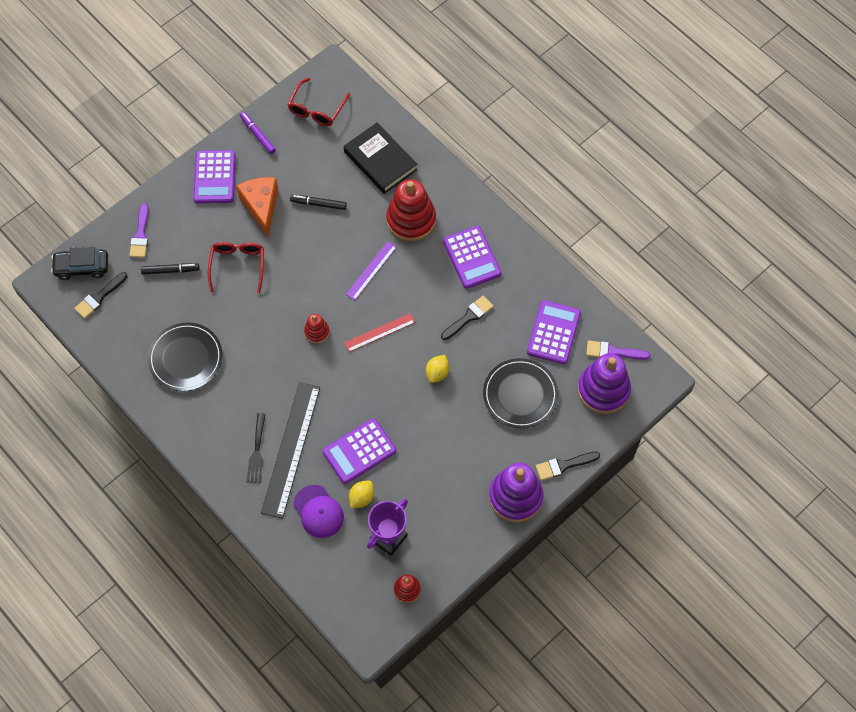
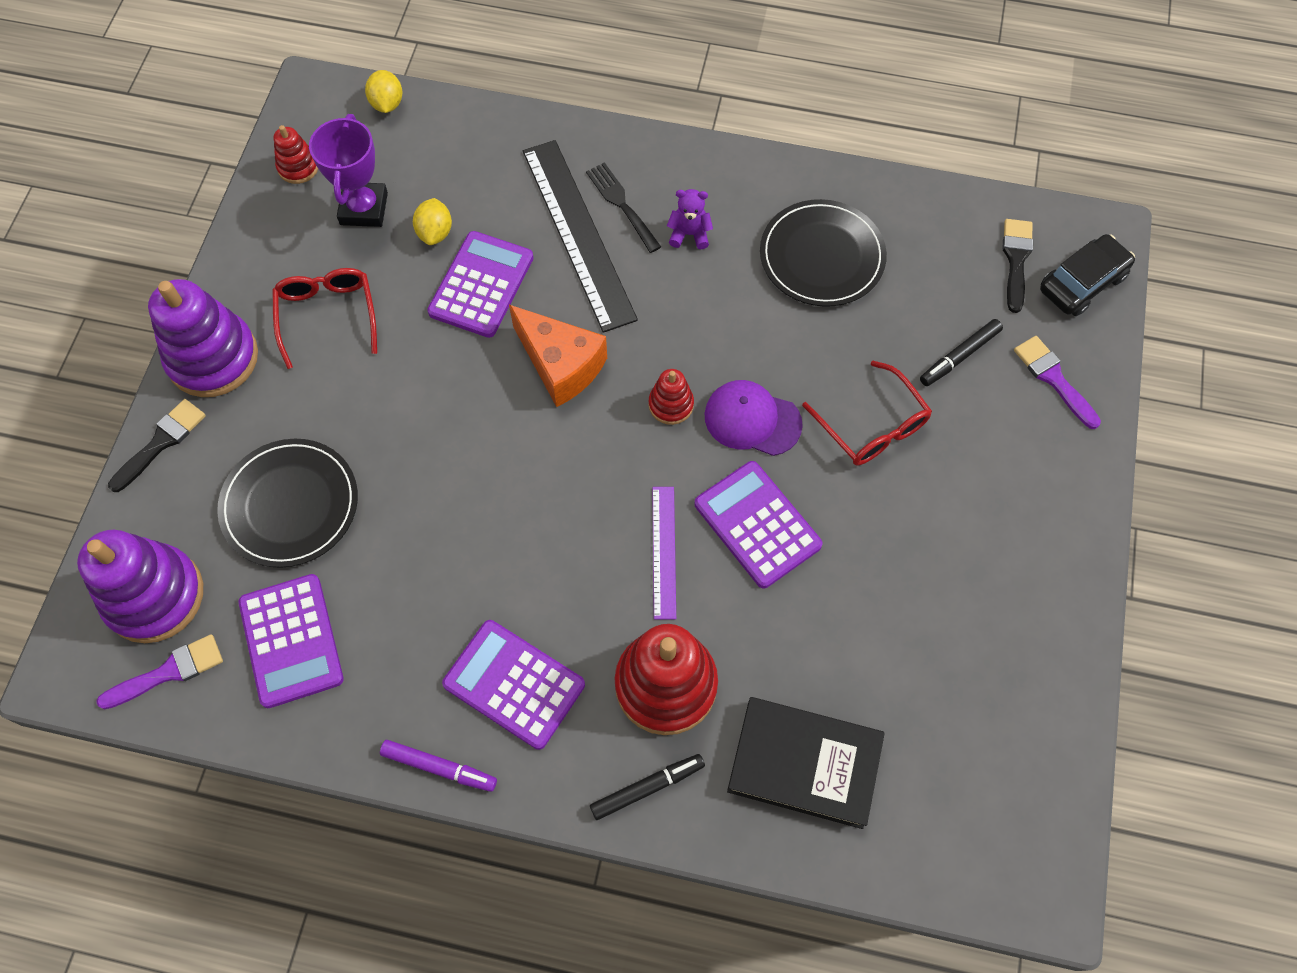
camera: 145 degrees right, 0 degrees up
(215, 177) = (1040, 542): purple calculator -> purple calculator (757, 525)
(237, 412) = (689, 234): none -> purple teddy bear
(257, 135) = (1047, 666): purple marker -> purple marker (439, 767)
(261, 206) = (924, 542): orange cheese -> orange cheese (560, 365)
(316, 109) = (998, 790): red glasses -> red glasses (327, 315)
(318, 204) = (839, 608): black marker -> black marker (647, 788)
(318, 511) = (481, 185): purple cap -> purple cap (752, 419)
(379, 332) = (576, 463): red ruler -> none
(437, 373) = (443, 458): yellow lemon -> yellow lemon (387, 104)
(469, 317) = (451, 576): black brush -> none

